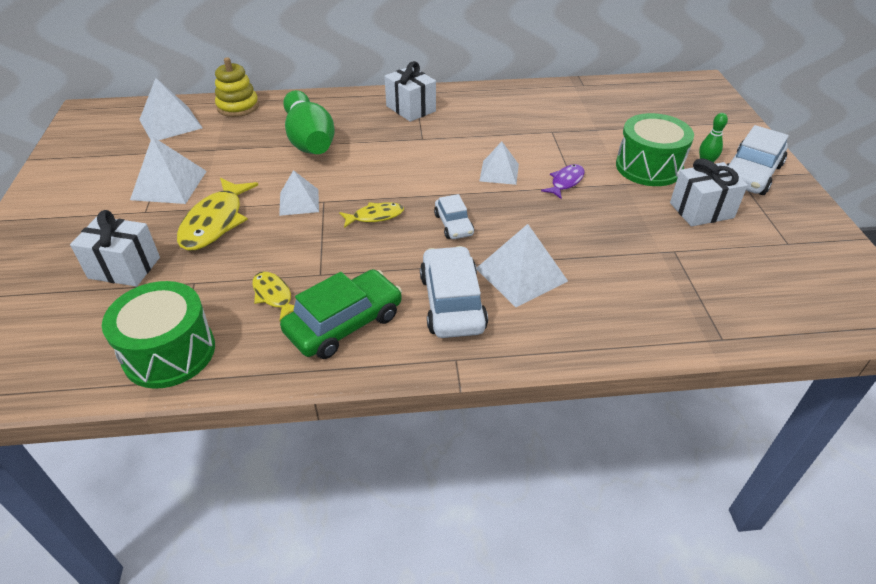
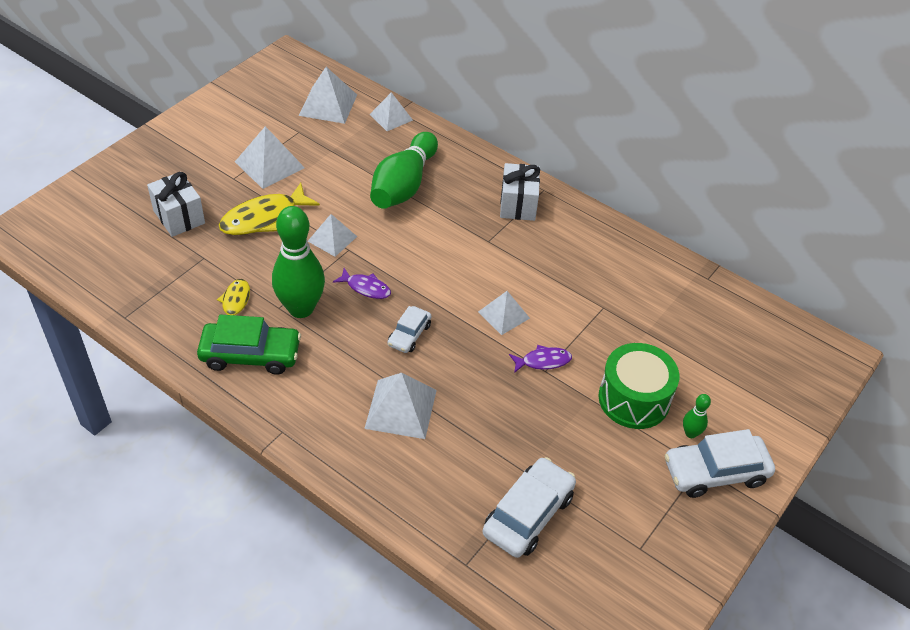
camera: 40 degrees right, 5 degrees up
(169, 352) = (142, 298): green drum -> none
(238, 107) = (391, 117): yellow stacking toy -> white pyramid
(341, 262) = (301, 308): none -> green bowling pin
(375, 216) = (366, 288): yellow fish -> purple fish
(452, 302) = (330, 392): white car -> white car (528, 514)
(701, 210) = (614, 468): white gift -> none

